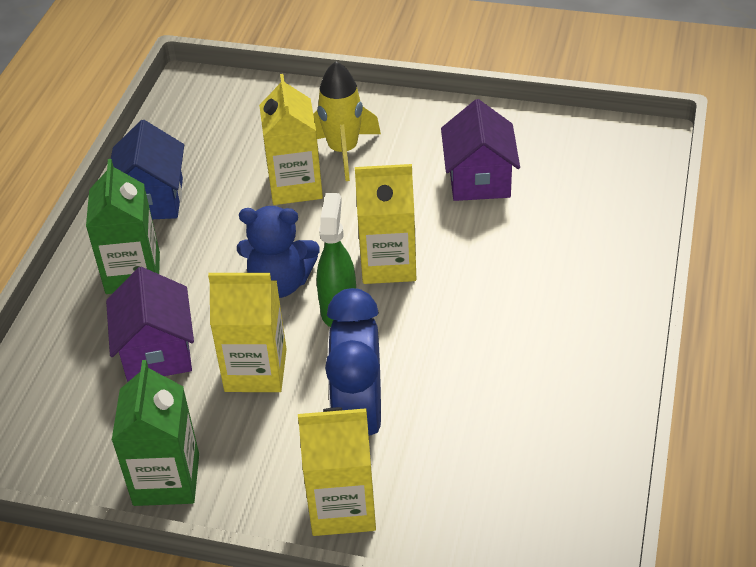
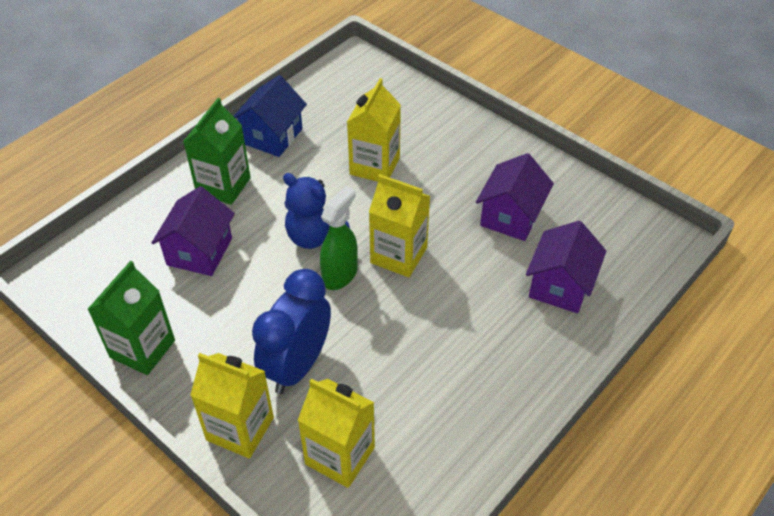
camera: 25 degrees right, 5 degrees up
(255, 370) = (253, 295): yellow carton -> yellow carton (340, 456)
(343, 151) = (426, 153): yellow rocket -> none
(576, 225) = (560, 285): none -> purple house

